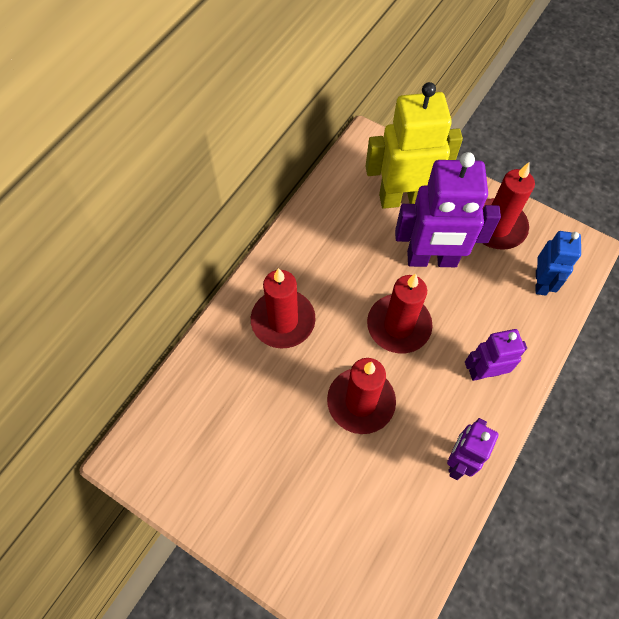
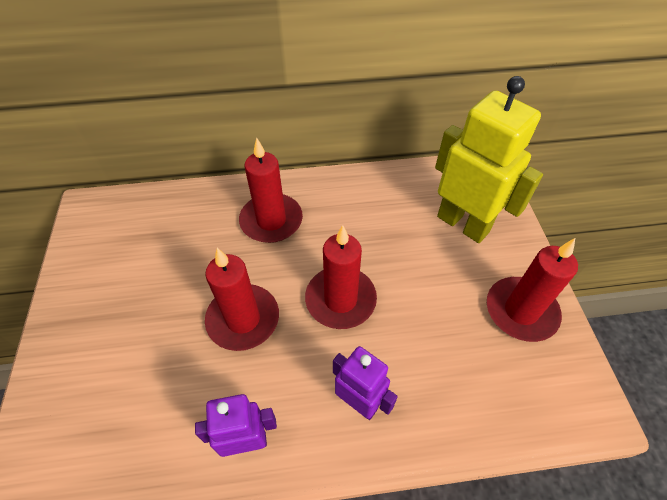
camera: 50 degrees right, 10 degrees down
(432, 259) = (429, 282): purple robot -> none
(541, 282) = (507, 391): blue robot -> none

